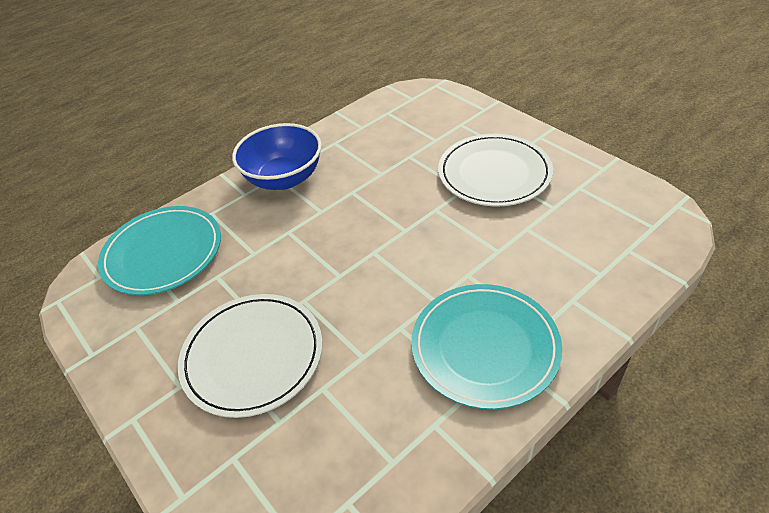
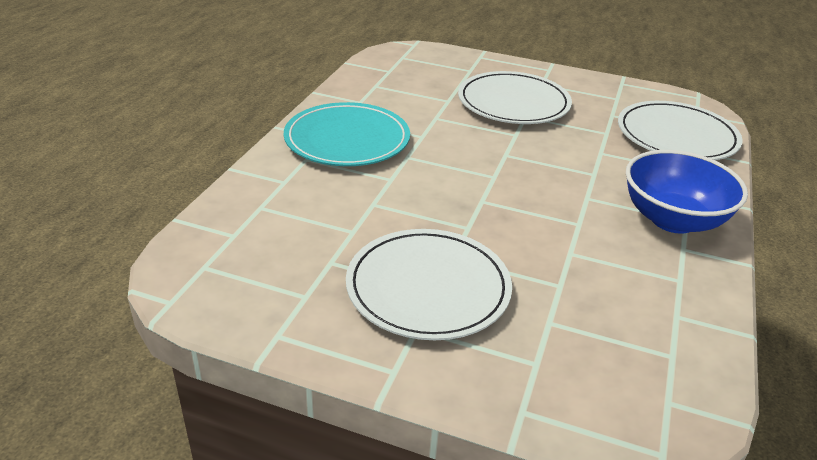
camera: 145 degrees right, 10 degrees down
(163, 253) = (676, 136): turquoise plate -> white plate

